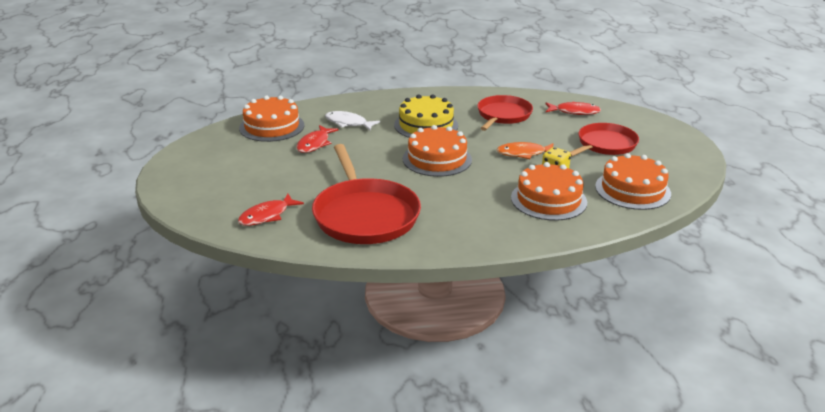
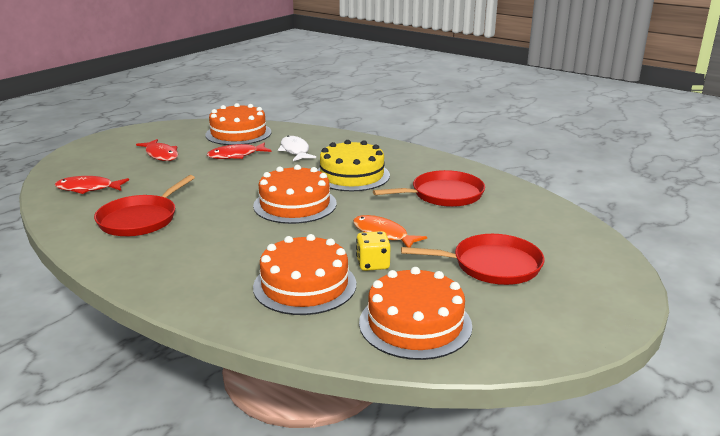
camera: 45 degrees right, 5 degrees down
(365, 215) = (140, 219): red pan -> red pan, size x0.65
(574, 112) = (531, 221): red fish -> red fish (161, 155)

